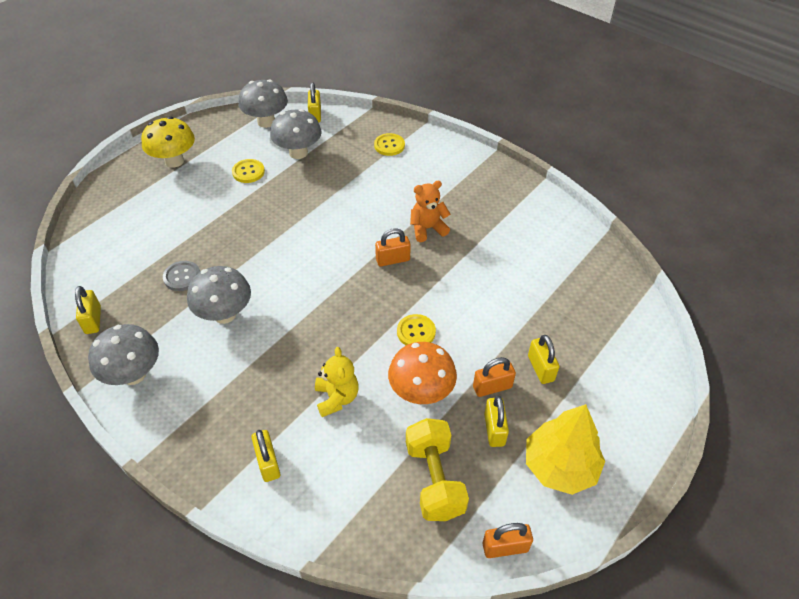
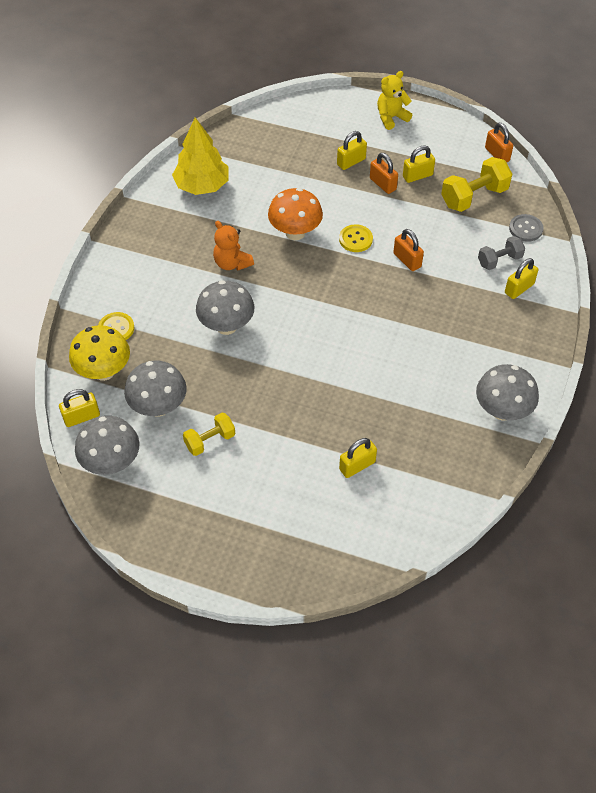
camera: 110 degrees left, 5 degrees up
(93, 320) = (469, 474): yellow padlock -> yellow padlock (357, 465)
(174, 161) = (220, 526): yellow mushroom -> yellow mushroom (104, 371)
(182, 277) = (383, 429): grey button -> grey button (525, 229)
(224, 314) = (407, 374): grey mushroom -> grey mushroom (226, 326)
(248, 172) = (210, 441): yellow button -> yellow dumbbell
(319, 461) = (499, 260): none -> grey dumbbell
(337, 398) = (443, 268): yellow teddy bear -> yellow teddy bear (391, 118)
(392, 259) = (283, 277): orange padlock -> orange padlock (407, 260)
(421, 392) = (410, 221): orange mushroom -> orange mushroom (295, 232)
(560, 466) = (425, 140): yellow tree -> yellow tree (202, 186)

